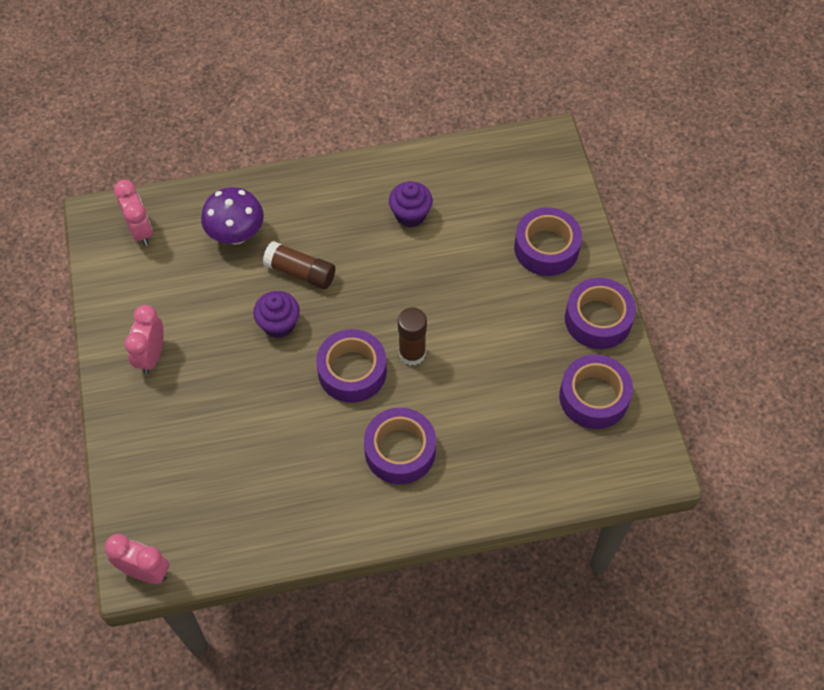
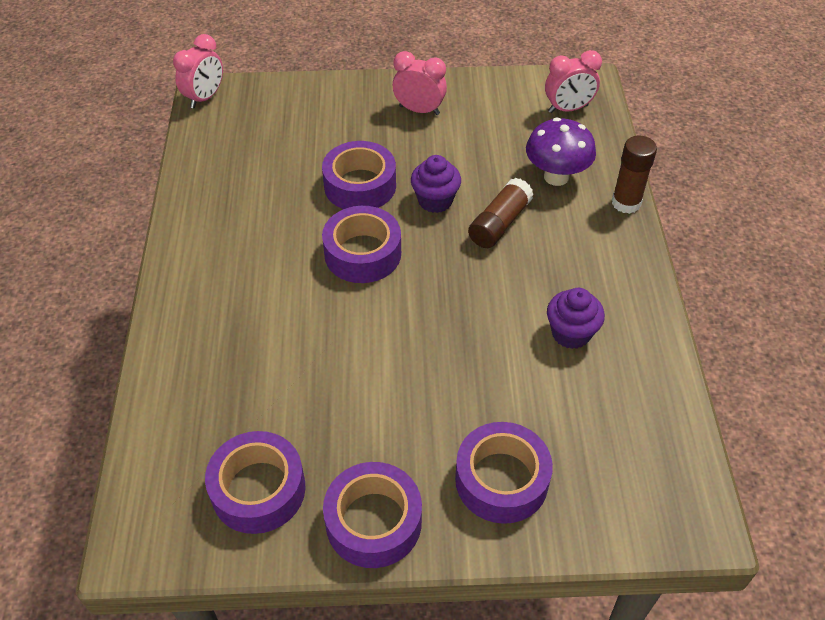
camera: 100 degrees right, 10 degrees down
(400, 451) = (254, 282): purple tape -> purple tape (360, 185)
(412, 353) = (371, 308): brown glue stick -> brown glue stick (626, 203)

